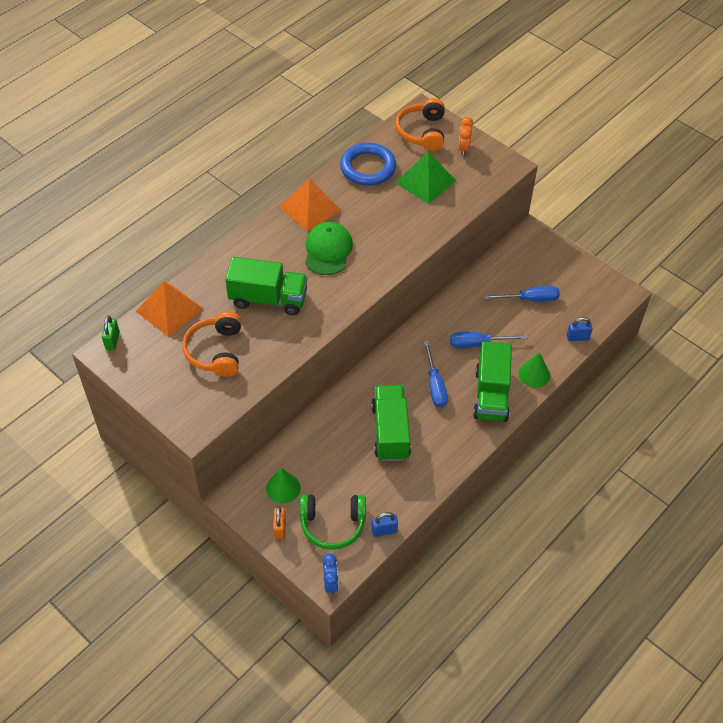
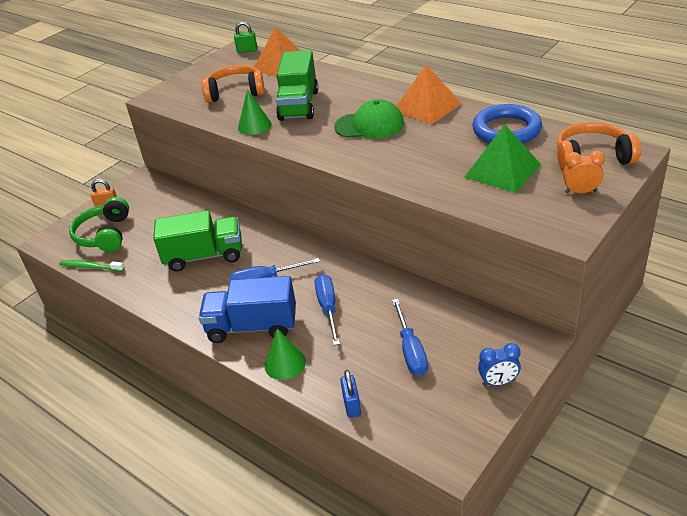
camera: 90 degrees right, 15 degrees down
(283, 488) = (148, 202): green cone -> green cone (254, 126)
(330, 583) = (45, 242): blue clock -> blue clock (498, 382)
(384, 530) = (90, 267): blue padlock -> green toothbrush
(491, 395) = (252, 327): green truck -> blue truck

